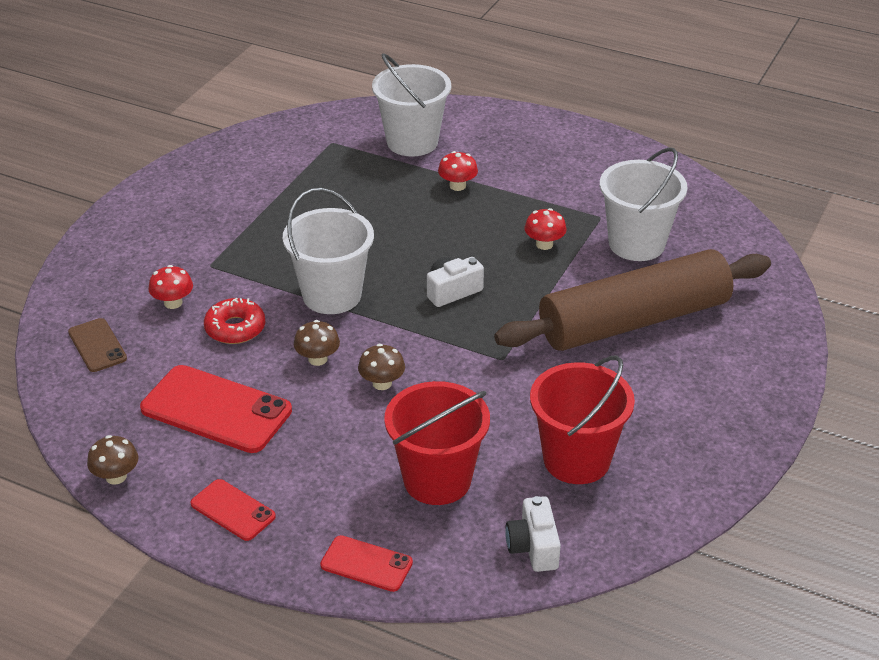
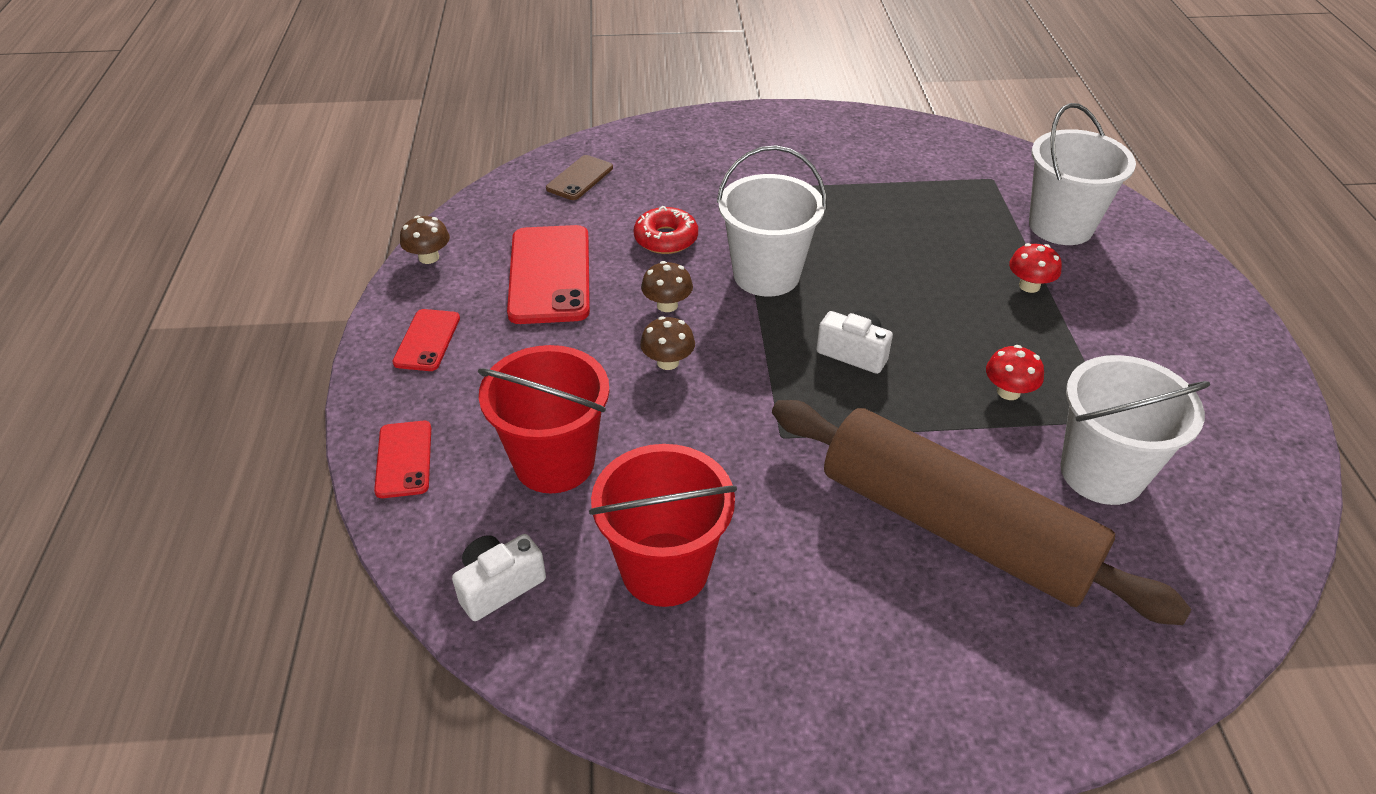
camera: 60 degrees right, 5 degrees up
(173, 303) = (668, 191): red mushroom -> none

